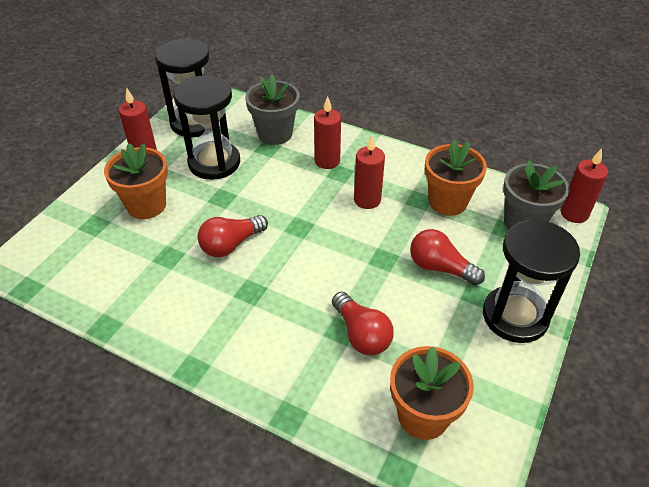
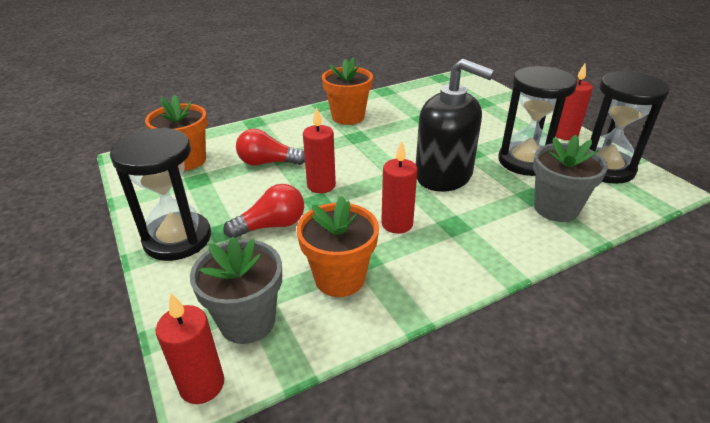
camera: 125 degrees right, 10 degrees down
(146, 205) = (488, 122): orange flower pot -> orange flower pot (348, 117)
(231, 244) = (410, 141): red light bulb -> none
(276, 200) = (444, 175): none -> black soap dispenser
(327, 161) = (480, 224): red candle -> red candle (321, 185)

